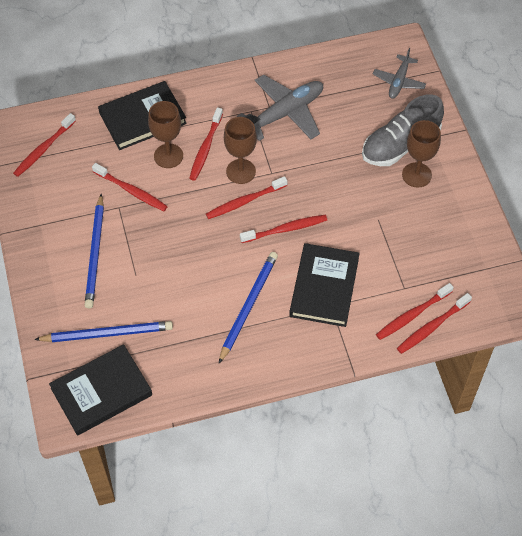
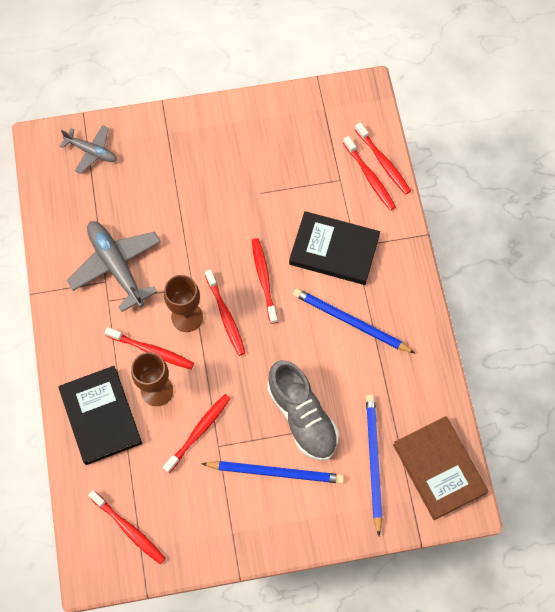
camera: 85 degrees left, 10 degrees up
(101, 392) = (439, 469): black book -> brown book
(400, 145) = (173, 161): grey shoe -> grey shoe (302, 416)
(416, 175) = (212, 151): brown goblet -> none

